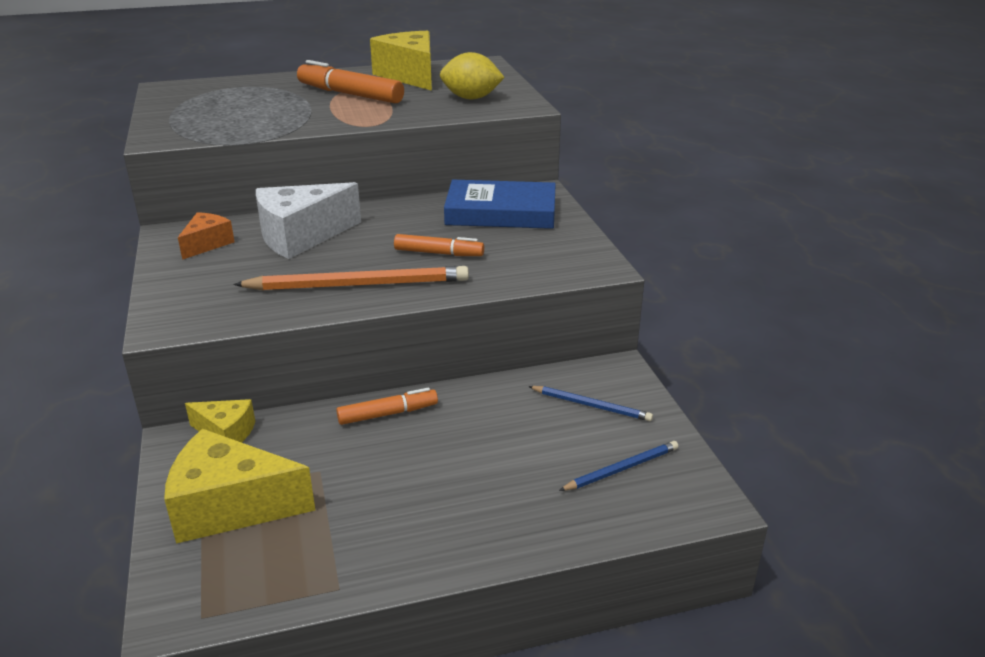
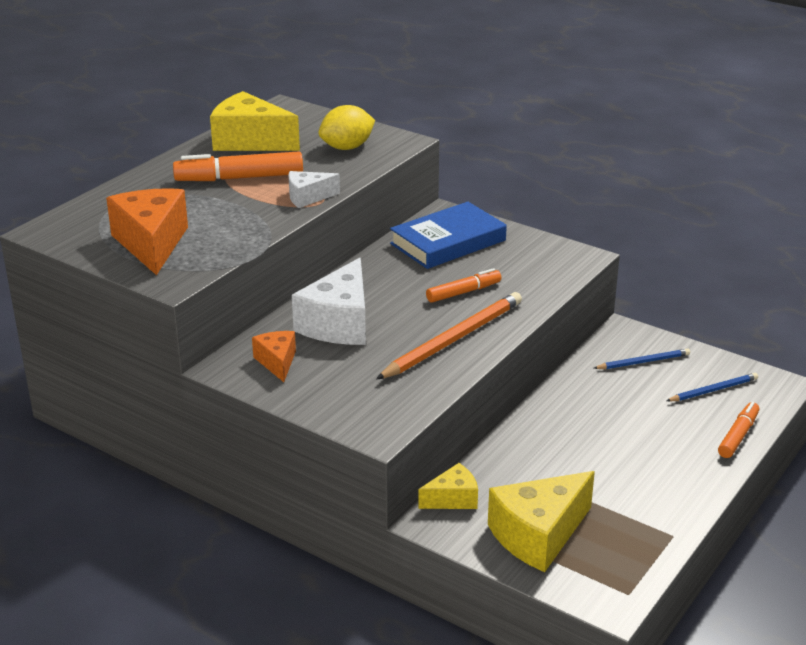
camera: 40 degrees left, 0 degrees up
(202, 113) = (151, 243): none -> orange cheese
(367, 119) = (308, 197): none -> white cheese
(388, 414) = (534, 430): orange marker -> orange marker (738, 436)
(622, 469) = (713, 390): blue pencil -> blue pencil turned 45 degrees clockwise

